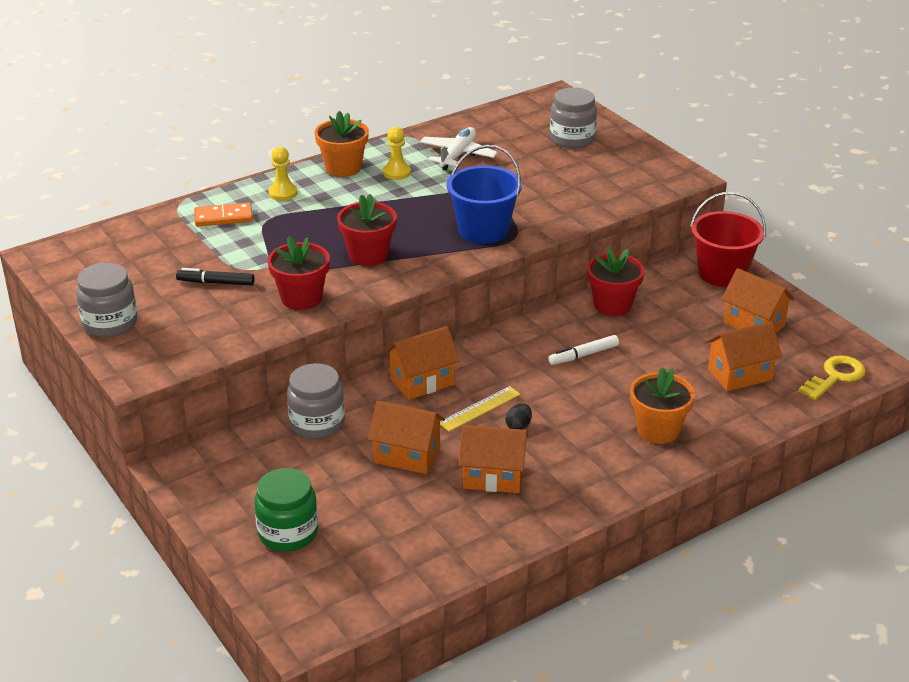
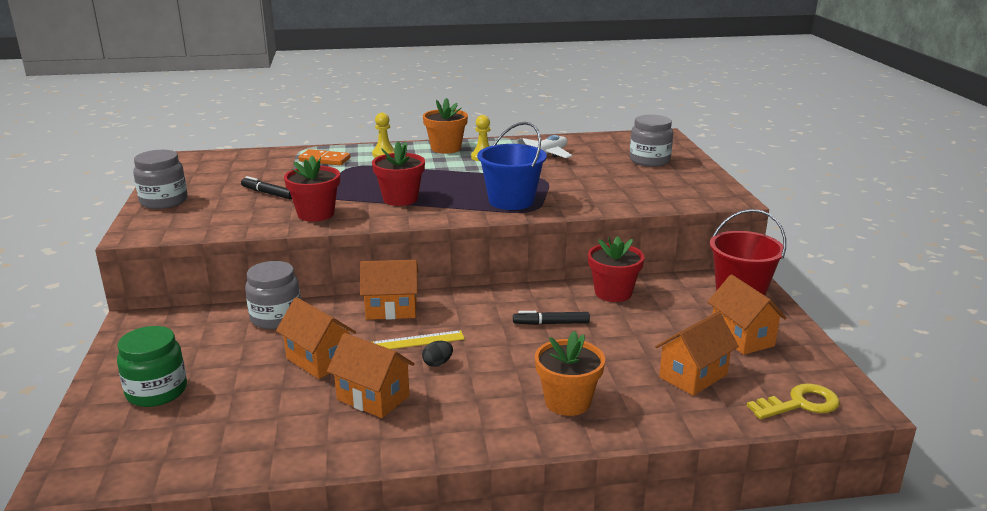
camera: 25 degrees right, 10 degrees down
(584, 355) = (551, 323): white marker -> black marker
(739, 375) = (693, 376): orange house -> orange house turned 45 degrees counterclockwise

